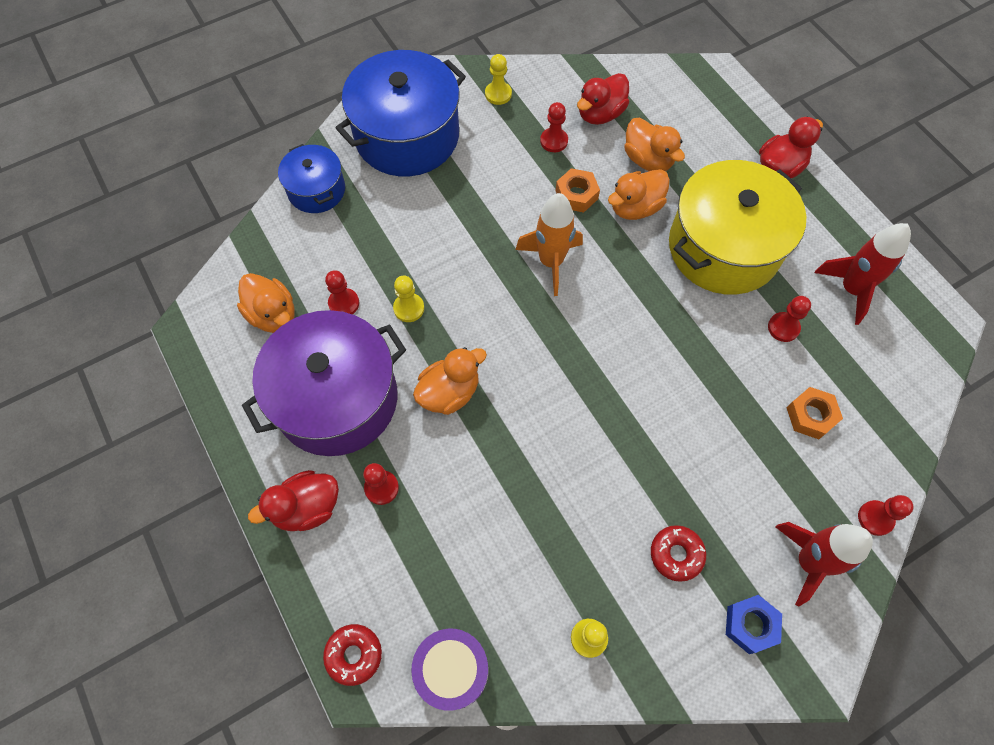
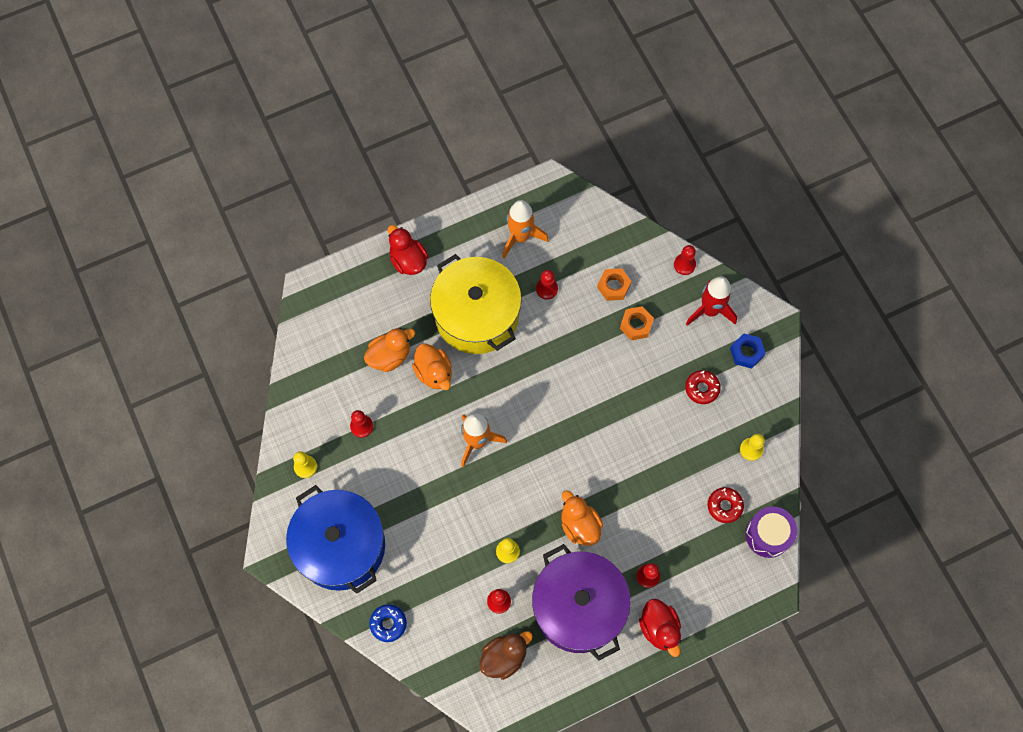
camera: 85 degrees left, 5 degrees up
(273, 315) = (504, 657): orange duck -> brown duck
(316, 190) = (388, 623): blue pot -> blue donut
(354, 655) = (757, 597): red donut -> red donut (724, 506)
(576, 195) = (417, 415): orange nut -> orange nut (636, 325)
(600, 114) = (338, 386): red duck -> none
(851, 289) = (520, 237): red rocket -> orange rocket

